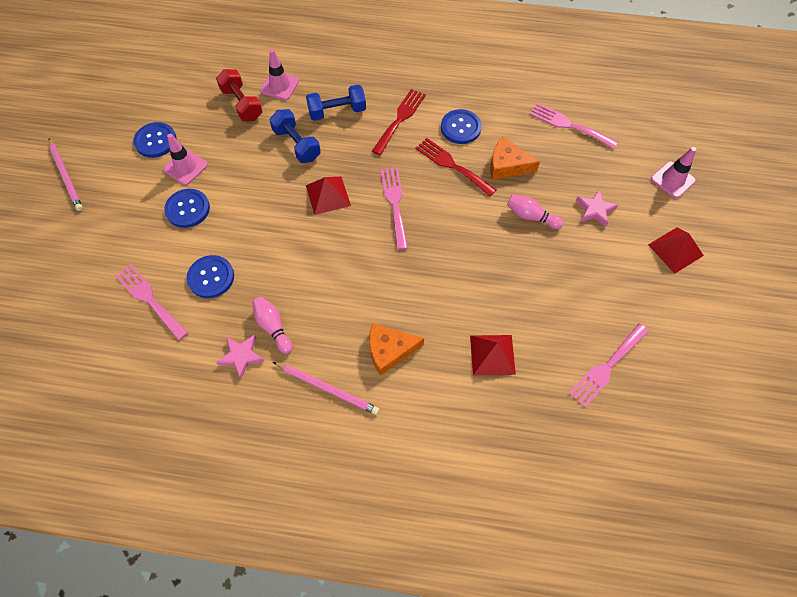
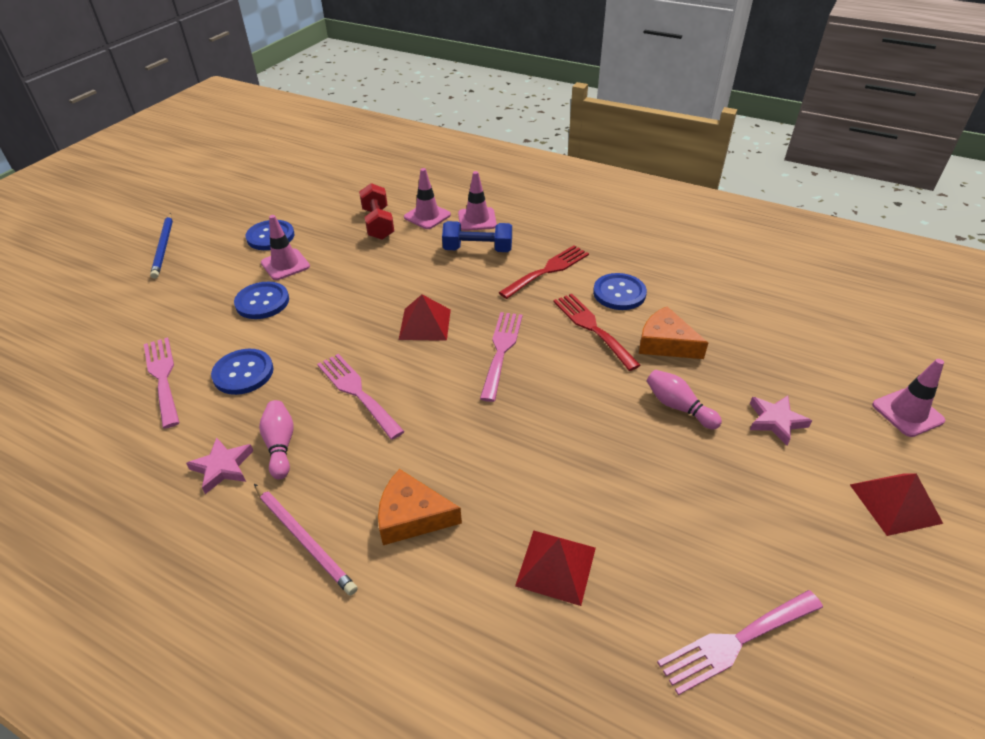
camera: 20 degrees right, 20 degrees down
(66, 176) = (164, 247): pink pencil -> blue pencil
(297, 144) = (416, 269): blue dumbbell -> none
(323, 79) = (477, 219): none -> pink traffic cone
(569, 125) = (765, 319): pink fork -> pink fork (357, 392)

